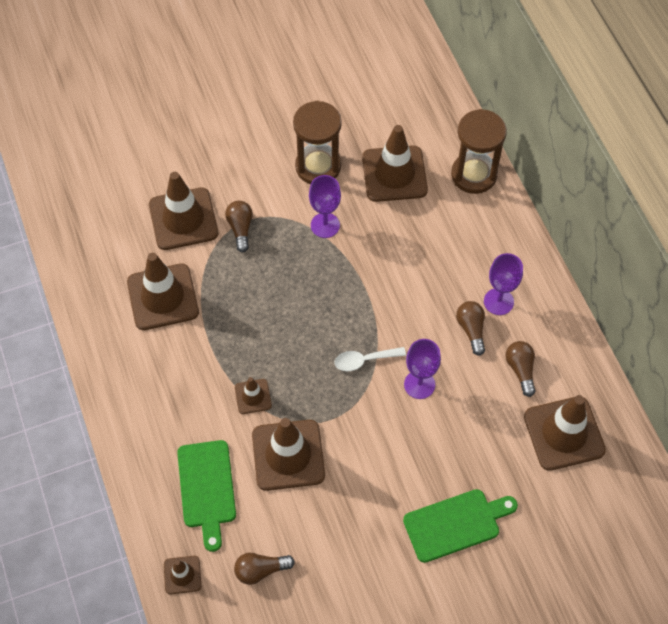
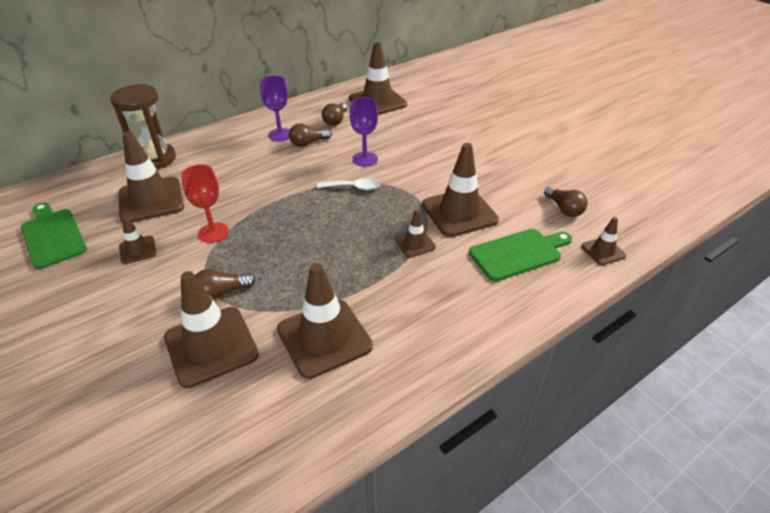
camera: 105 degrees left, 20 degrees down
(318, 166) = (138, 250): brown hourglass -> brown traffic cone
(325, 225) = (213, 232): purple goblet -> red goblet
(364, 360) = (353, 187): white spoon -> white spoon turned 60 degrees counterclockwise
(456, 524) = (465, 131): green cutting board -> green cutting board (53, 236)
(520, 369) = (335, 121): brown light bulb -> brown light bulb turned 45 degrees counterclockwise

